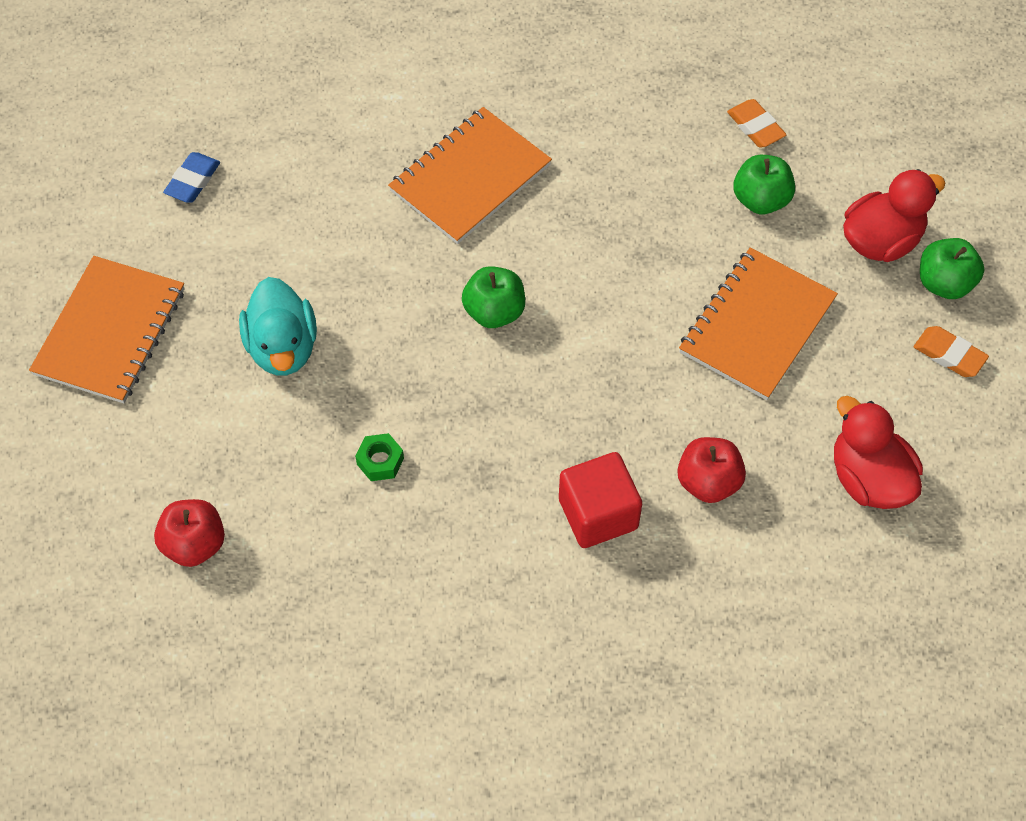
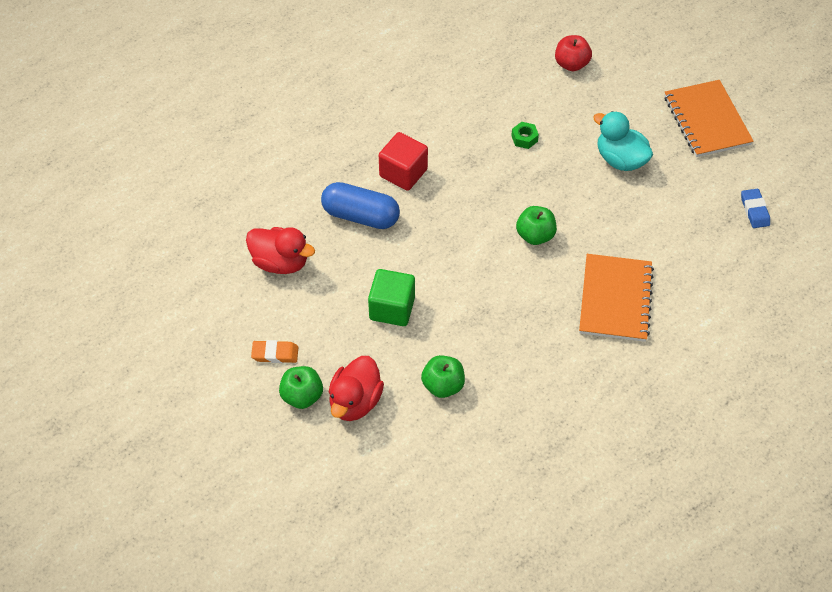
camera: 145 degrees right, 5 degrees down
(708, 482) = (361, 216): red apple -> blue capsule
(755, 127) = (481, 434): orange eraser -> none
(757, 326) = (392, 308): orange notebook -> green cube

